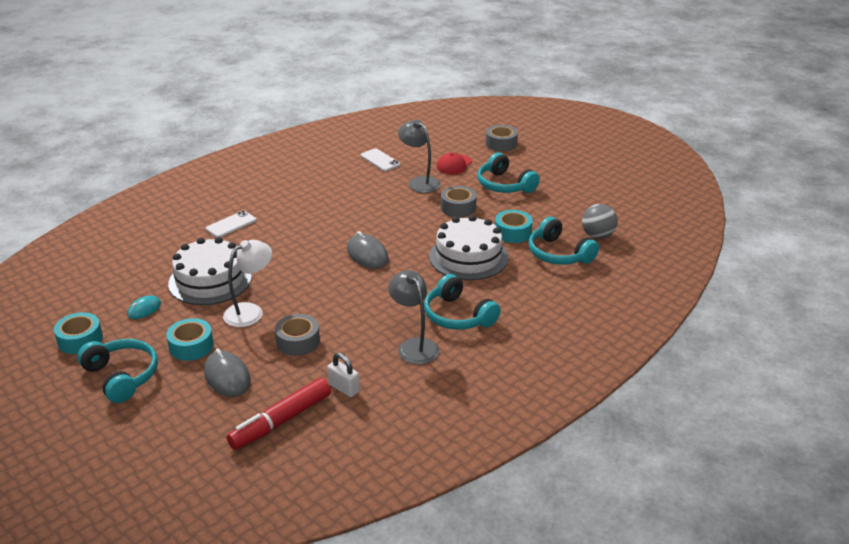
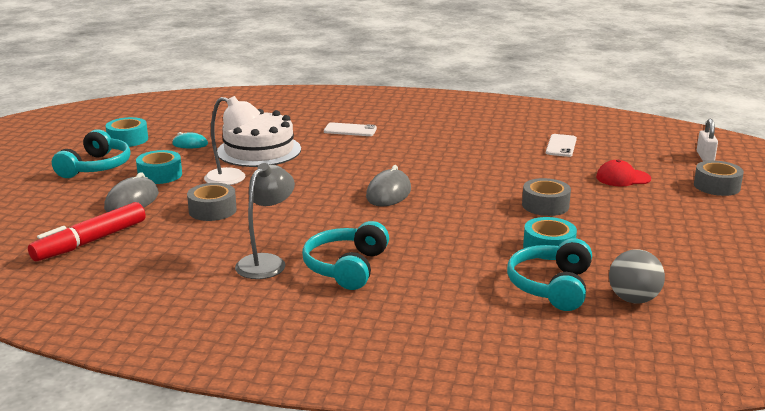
camera: 55 degrees right, 10 degrees down
(281, 421) = (90, 242): red marker -> red marker turned 60 degrees counterclockwise
(344, 388) = (163, 252): white padlock -> white padlock (705, 157)
(419, 182) = (557, 174): grey lamp -> none
(468, 257) = (461, 239): white cake -> none
(504, 185) = (635, 214): turquoise headphones -> none

